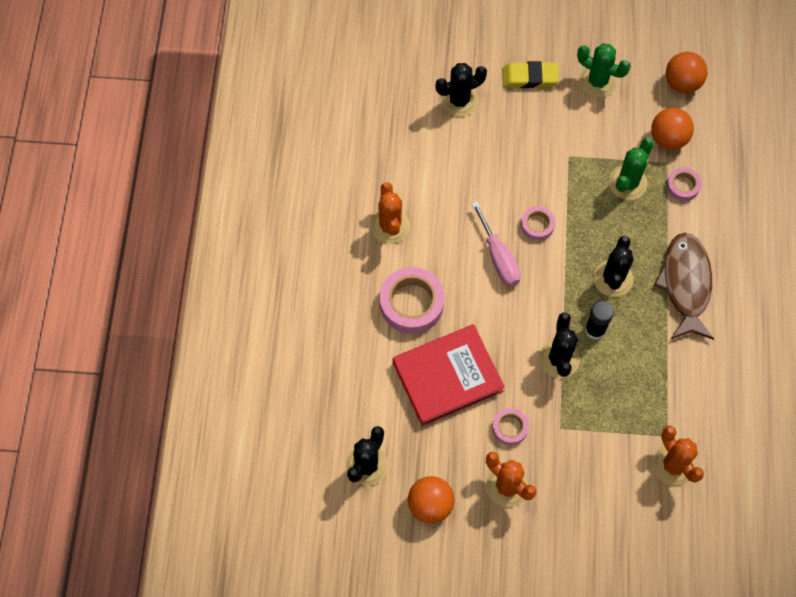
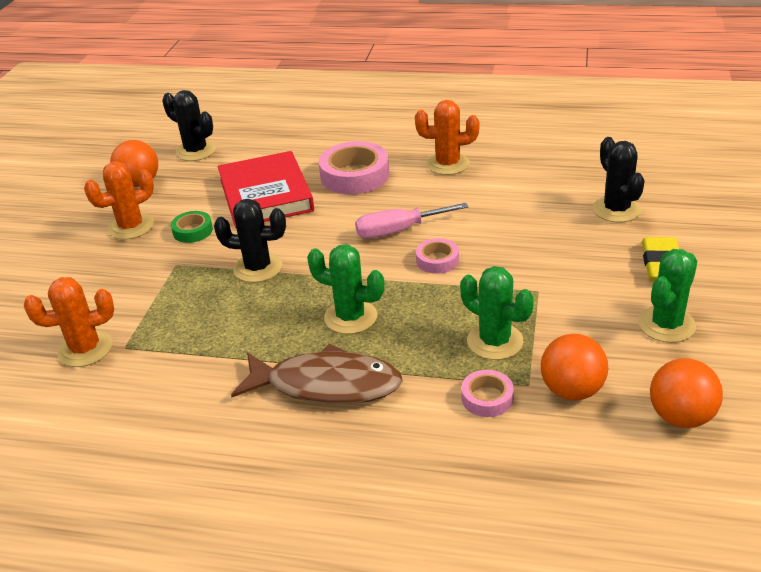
camera: 100 degrees right, 30 degrees down
(510, 428) = (192, 231): pink tape -> green tape
(595, 330) = (285, 297): black glue stick -> none
(613, 279) = (350, 317): black cactus -> green cactus

